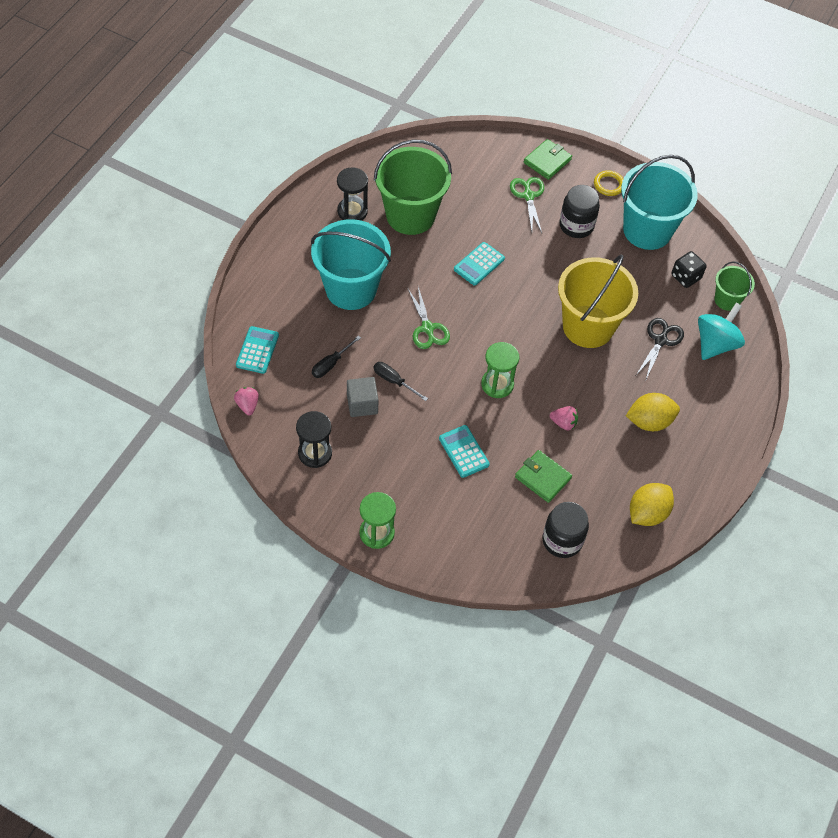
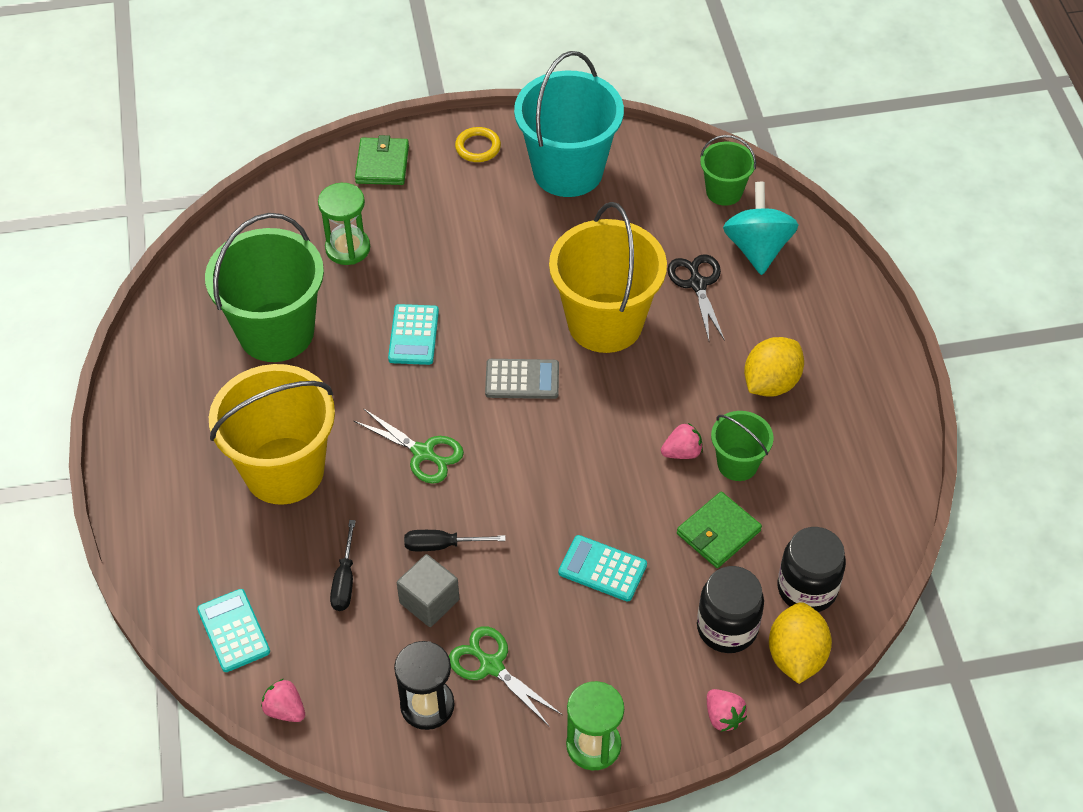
camera: 35 degrees left, 5 degrees down
(351, 289) = (284, 470): turquoise bucket -> yellow bucket
(352, 211) = (198, 374): black hourglass -> none
(455, 569) = (723, 716): none -> pink strawberry
(497, 384) = (566, 461): green hourglass -> green hourglass (348, 248)
(514, 326) = (522, 379): none -> grey calculator
(528, 196) = (397, 218): green scissors -> green scissors (491, 665)
(542, 478) = (718, 532): green wallet -> green wallet turned 45 degrees counterclockwise
(576, 225) = (484, 216): black jar -> black jar (727, 628)
(588, 450) = (737, 464): none -> green bucket
(647, 513) = (865, 487): yellow lemon -> yellow lemon (796, 656)
(686, 277) = (657, 195): black dice -> none

